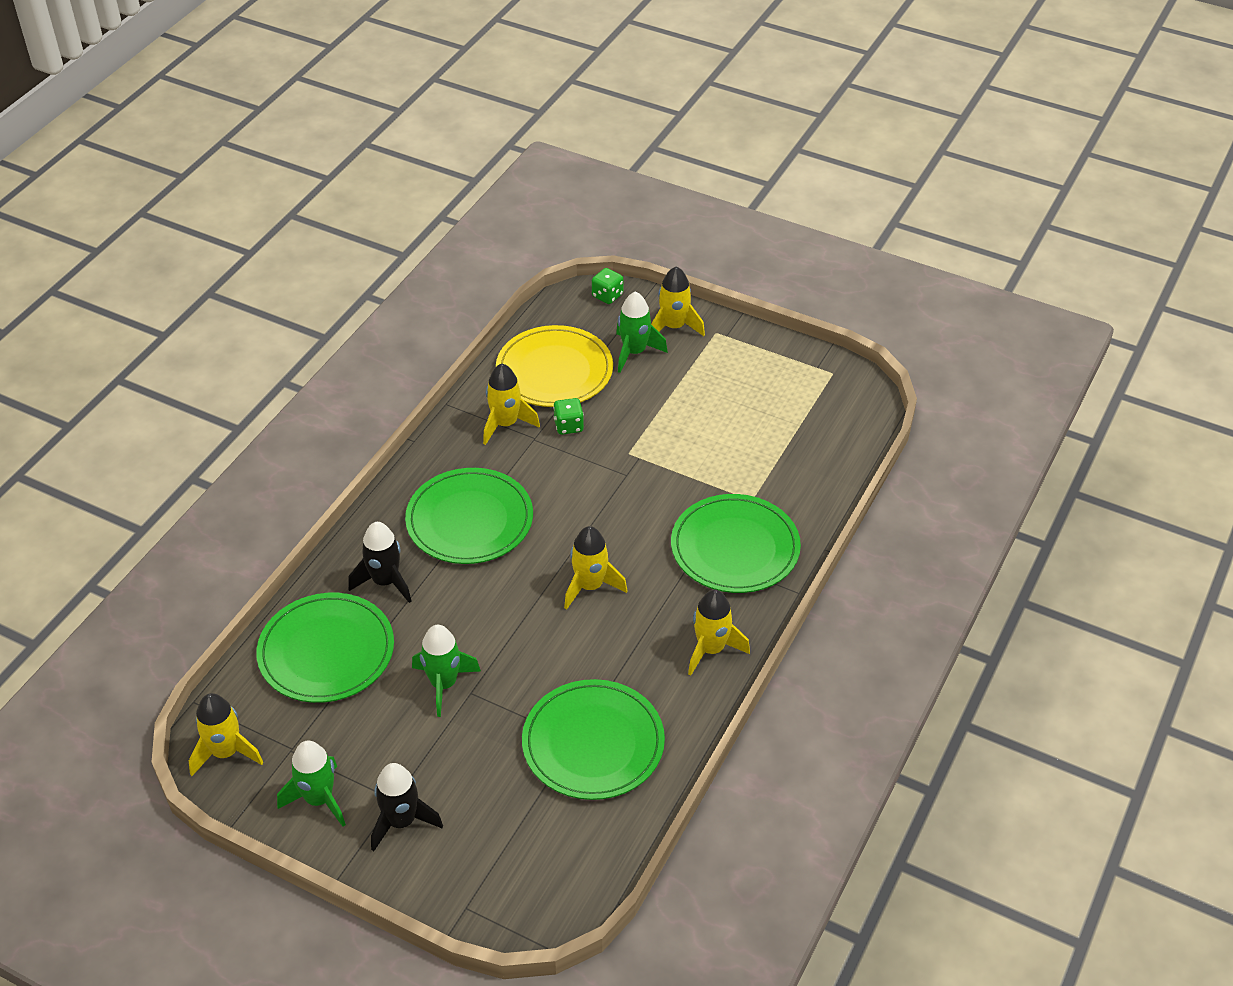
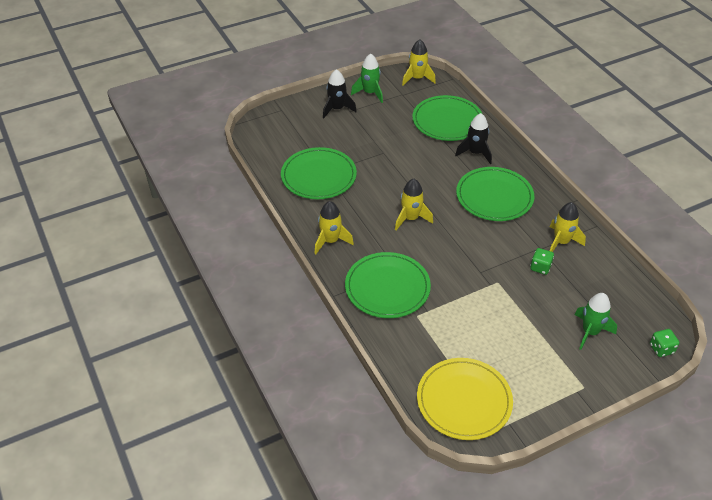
camera: 125 degrees right, 0 degrees up
(444, 684) = (395, 146): green rocket -> none
(554, 371) = (596, 285): yellow plate -> yellow plate (464, 401)
(674, 327) = (604, 367): yellow rocket -> none

